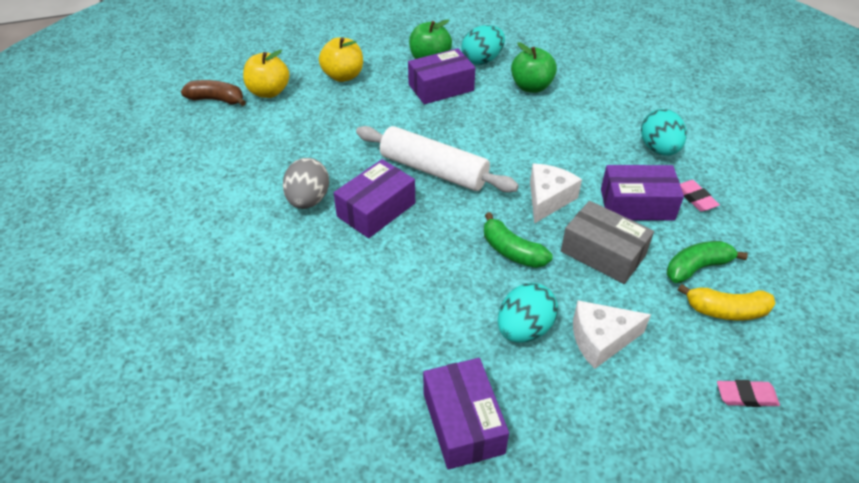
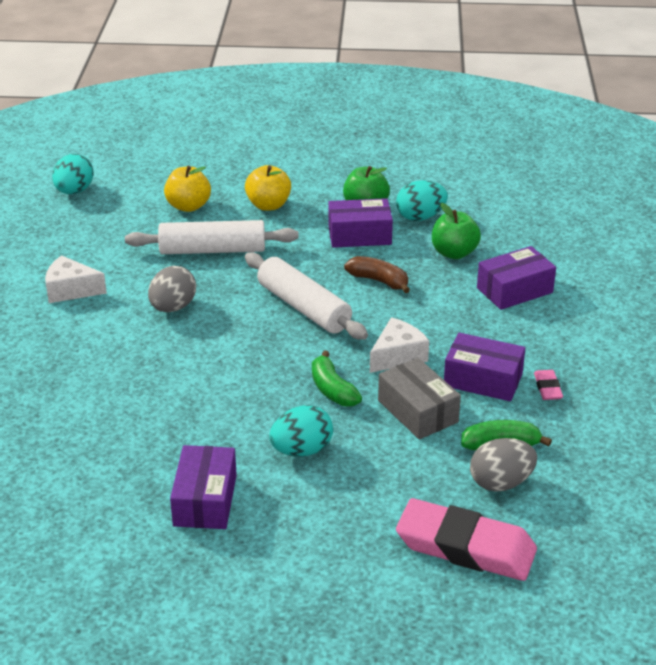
camera: 20 degrees right, 10 degrees down
(216, 100) = (136, 204): brown banana -> brown banana (379, 281)
(315, 131) = (212, 250): none -> white rolling pin
(376, 210) = (229, 328): purple box -> purple box (514, 290)
(601, 340) = (365, 475): white cheese -> white cheese (70, 290)
(659, 149) = (545, 337): turquoise egg -> turquoise egg (74, 191)
(726, 310) = (501, 483): yellow banana -> grey egg
(746, 396) = (465, 547): pink eraser -> pink eraser, size x2.35

